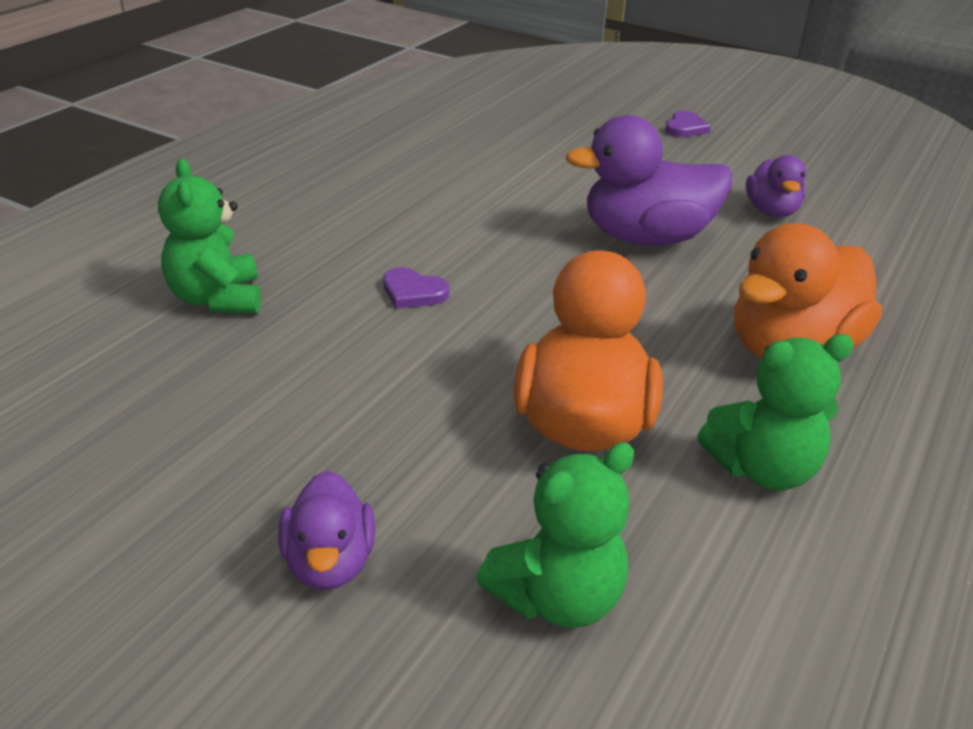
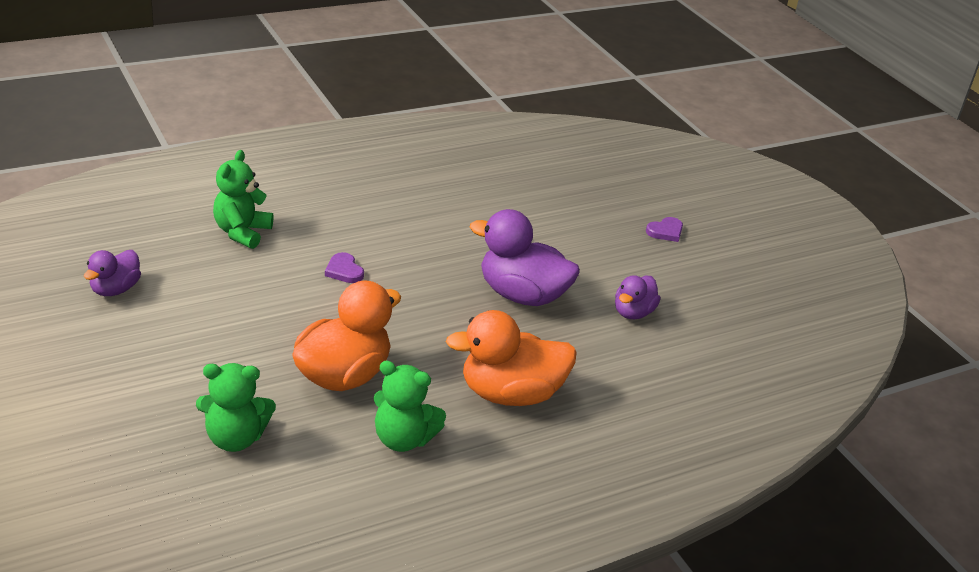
camera: 30 degrees right, 0 degrees up
(329, 563) = (160, 377): purple duck -> purple duck (115, 289)

